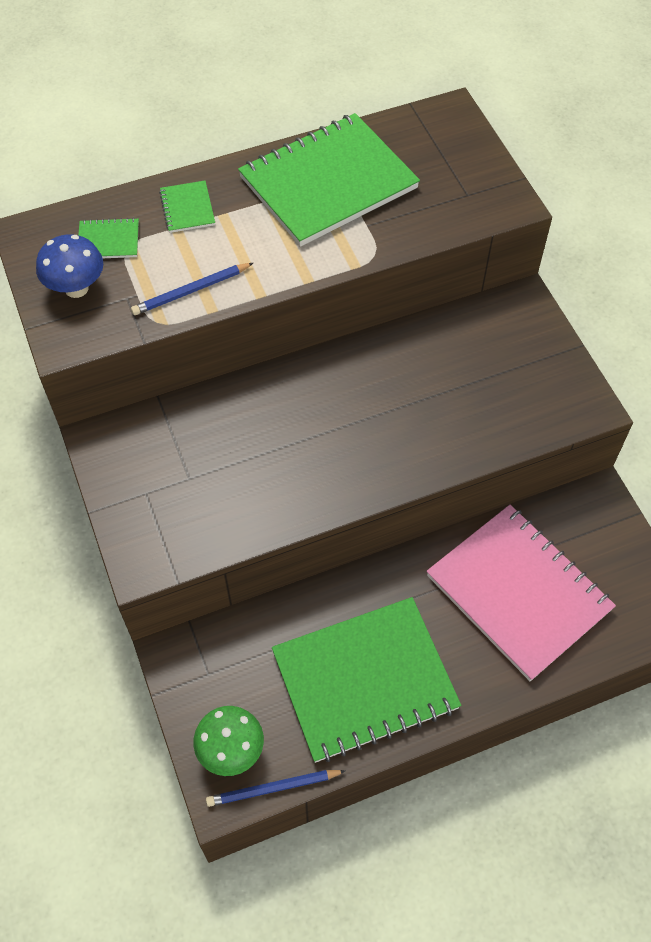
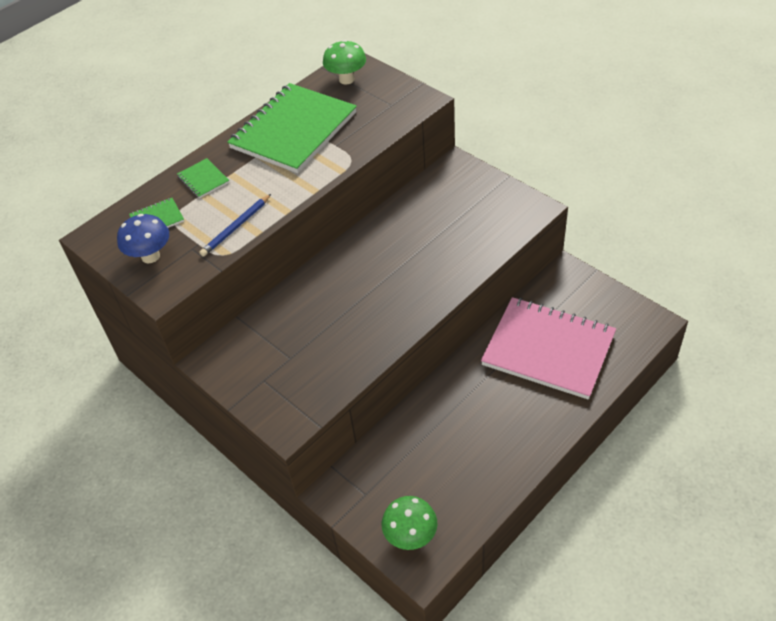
camera: 20 degrees left, 10 degrees down
(273, 788) = (455, 547): blue pencil -> none
(364, 680) = (478, 448): green notebook -> none
(432, 134) = (346, 79): none -> green mushroom

